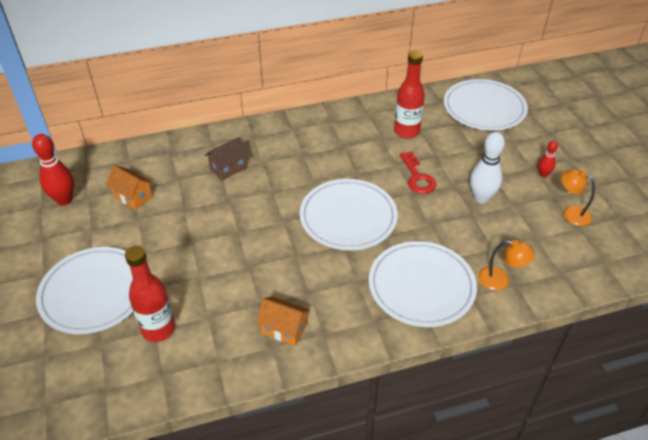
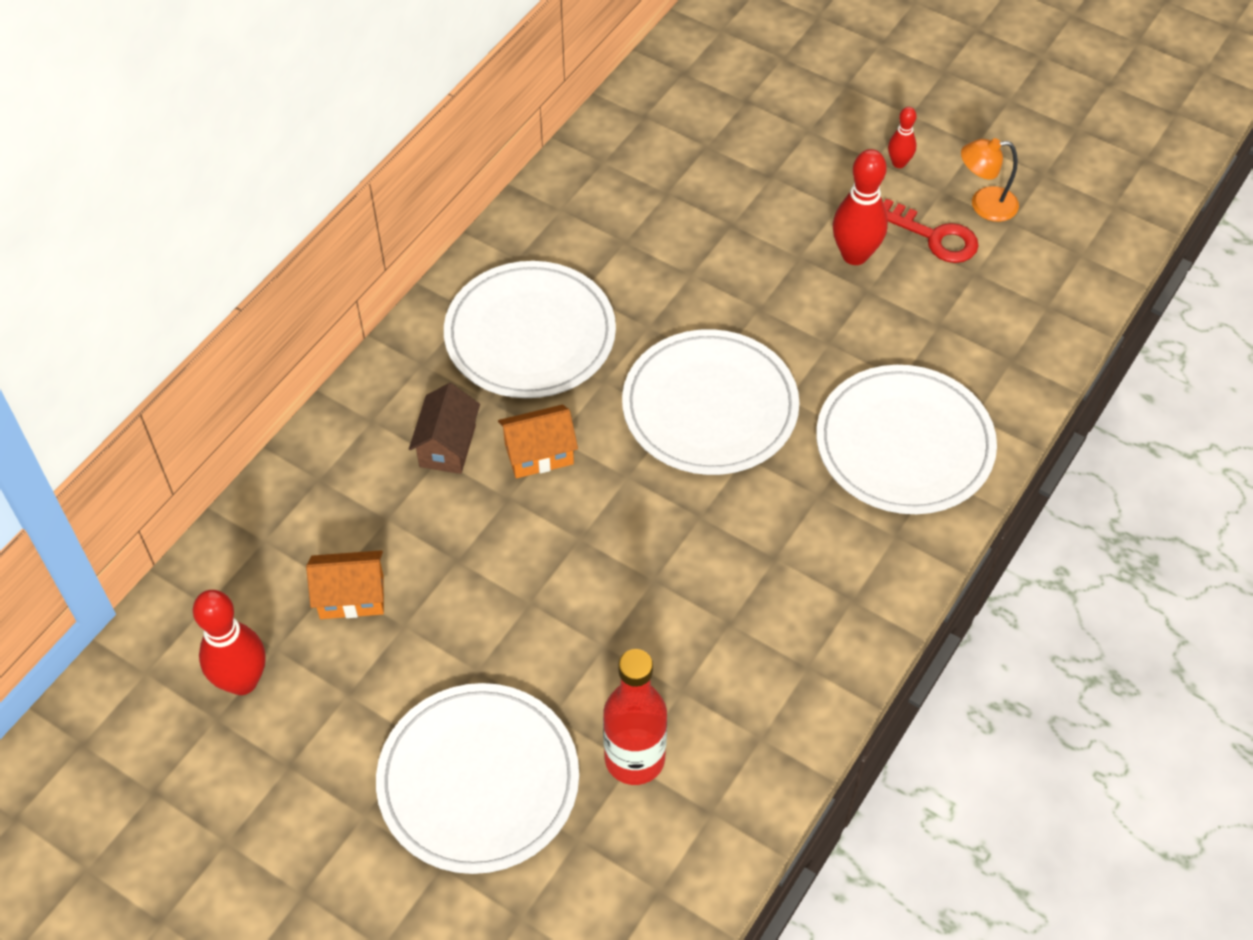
camera: 40 degrees left, 10 degrees up
(284, 329) = (797, 631): orange house -> orange house (539, 454)
(406, 131) = (648, 206): red bottle -> none
(417, 177) = (740, 276): red key -> red key (934, 236)
(481, 198) = (855, 255): white bowling pin -> red bowling pin
(484, 108) = (719, 92): white plate -> white plate (530, 334)
(500, 280) = (989, 367): orange lamp -> none

